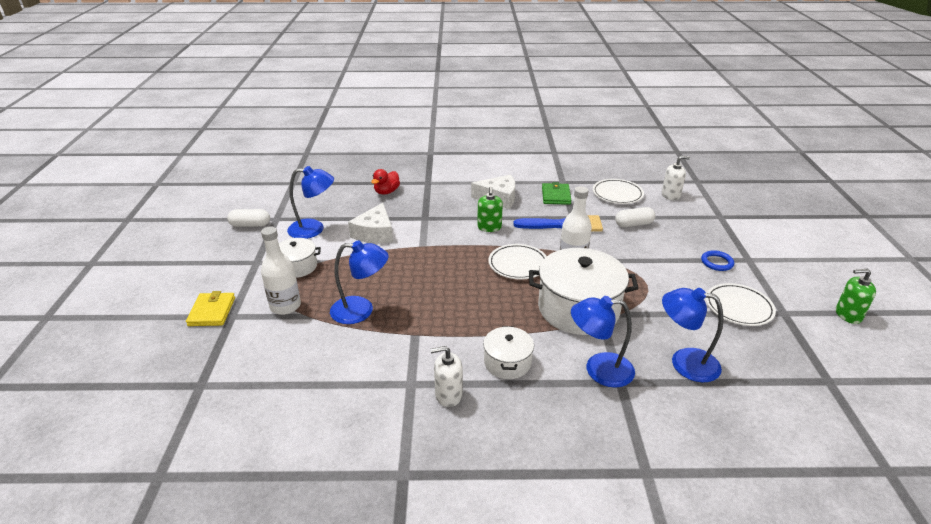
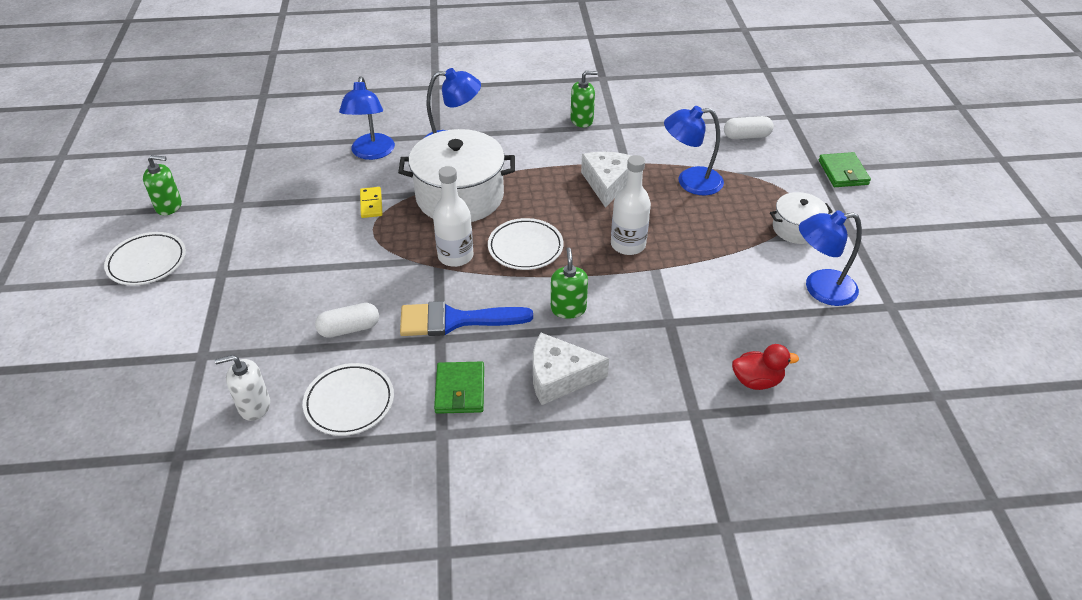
camera: 175 degrees right, 10 degrees up
(212, 311) = (843, 172): yellow wallet -> green wallet
(250, 225) = (916, 291): white capsule -> white capsule (746, 136)
(285, 306) = (772, 182): white bottle -> white bottle (628, 245)
(375, 233) = (729, 287): white cheese -> white cheese (607, 183)
(386, 192) = (757, 381): red duck -> red duck turned 60 degrees clockwise
(448, 395) = (582, 120): white soap dispenser -> green soap dispenser
(507, 362) = (534, 144): white pot -> none
(658, 306) = (371, 204): none -> yellow domino
(684, 362) = (371, 153): blue lamp -> blue lamp turned 75 degrees clockwise
(717, 262) = (267, 266): blue ring -> none
(738, 307) = (283, 207): white plate -> white plate (147, 262)

